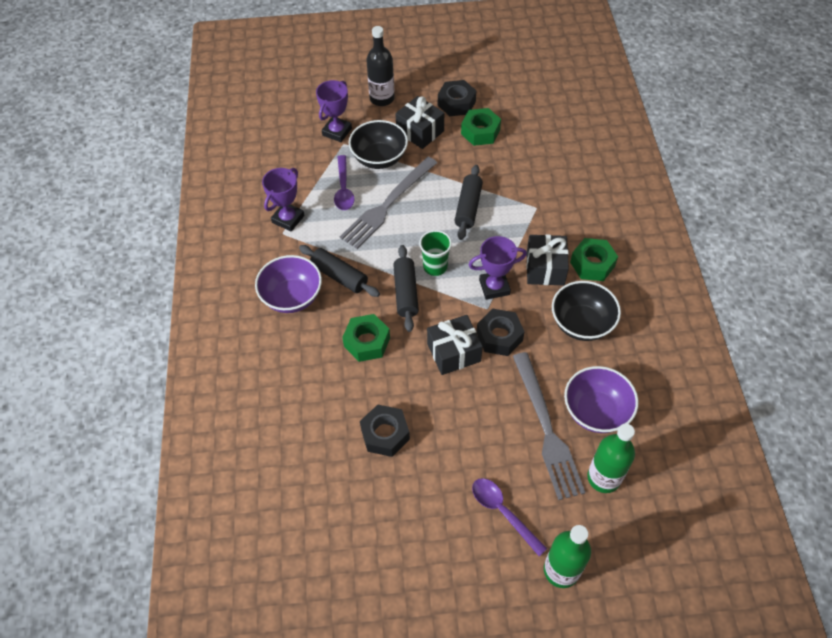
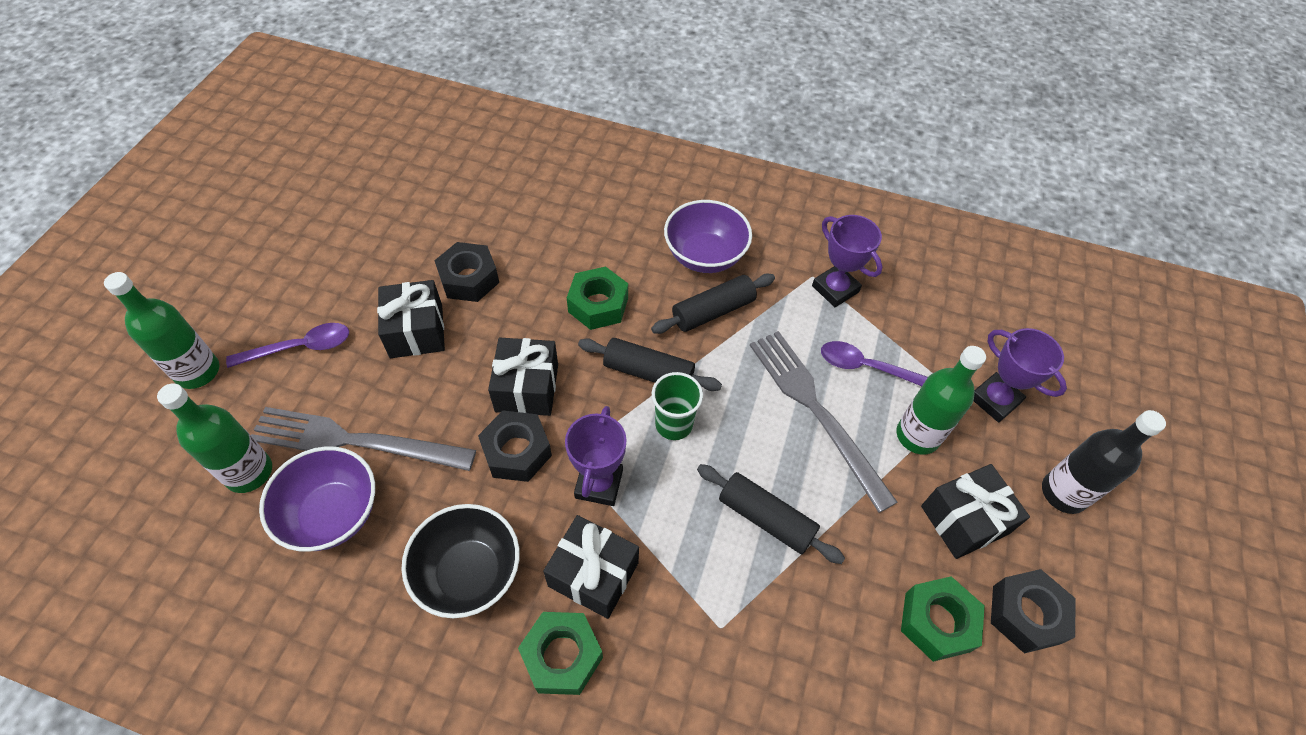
camera: 110 degrees right, 0 degrees up
(379, 158) = (917, 435): black bowl -> green bottle
(447, 442) = (416, 331): none -> black gift

